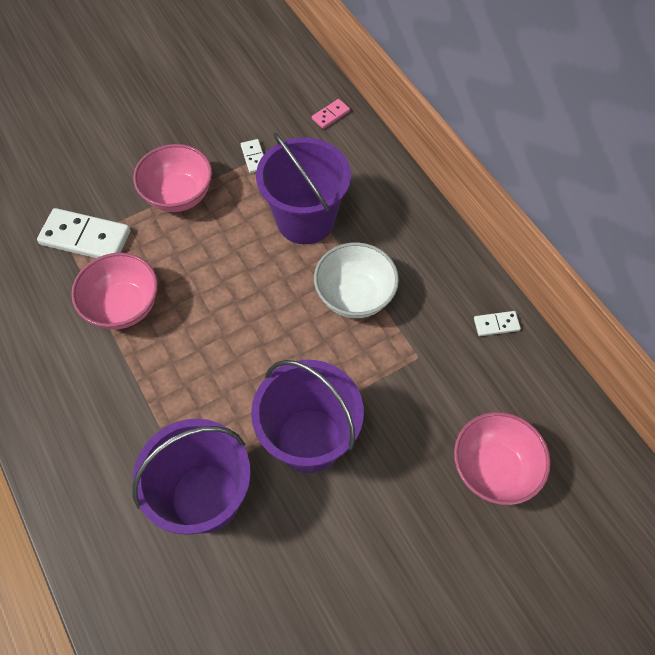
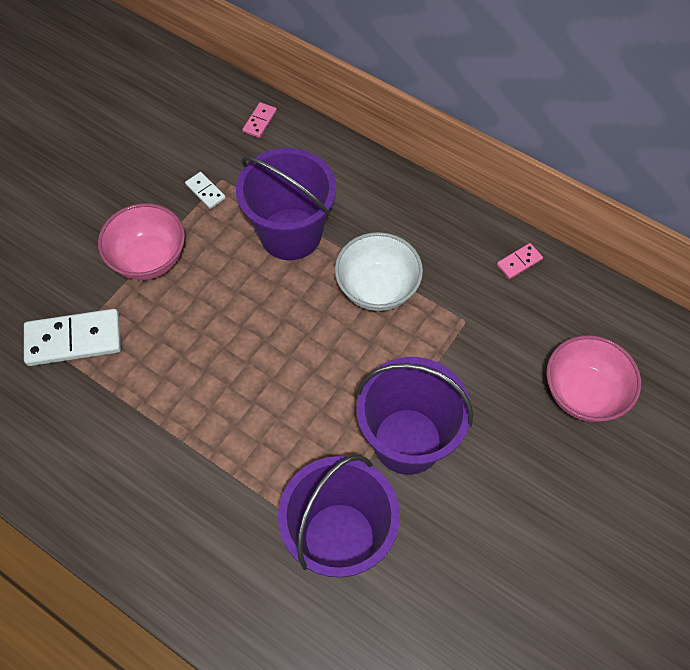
camera: 25 degrees left, 0 degrees up
(123, 306) = (154, 392): pink bowl -> none
(496, 324) = (519, 262): white domino -> pink domino

